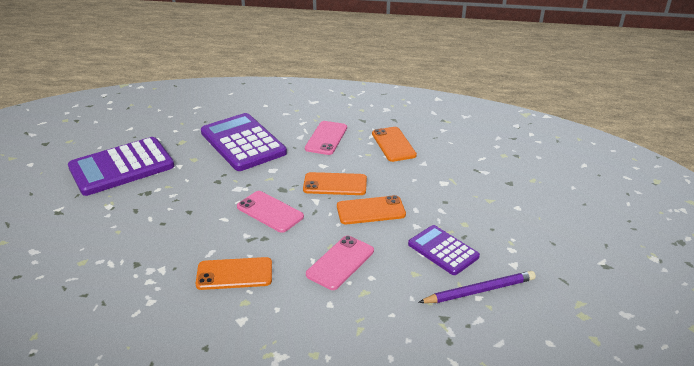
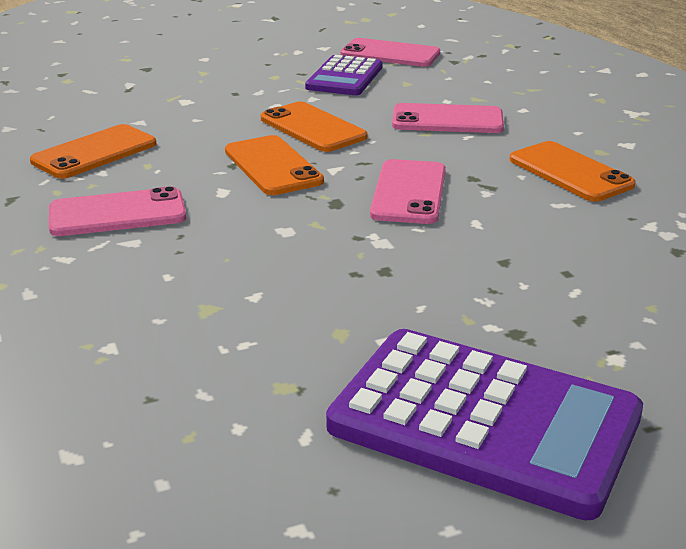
camera: 120 degrees left, 5 degrees down
(243, 143) = (215, 297): purple calculator -> none
(479, 290) = (390, 54): purple pencil -> pink phone

